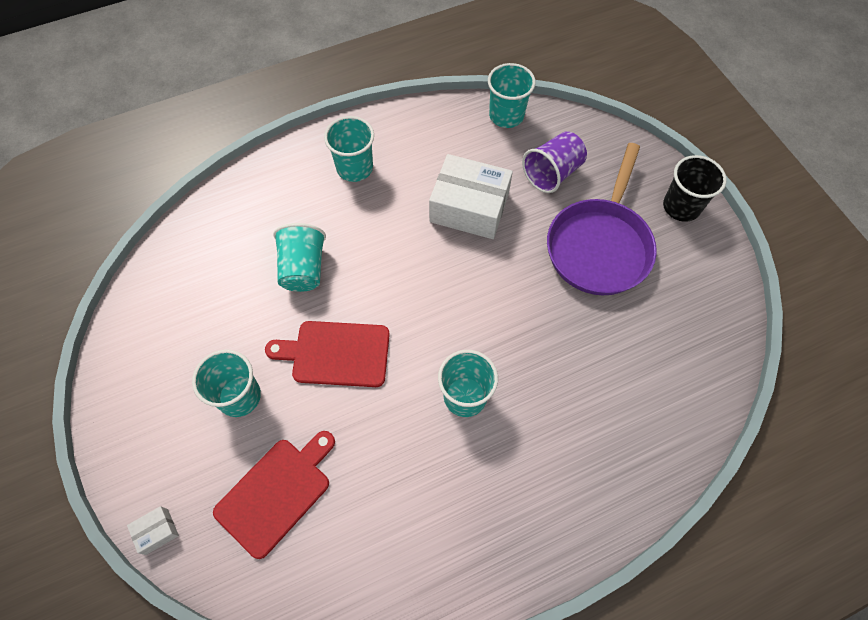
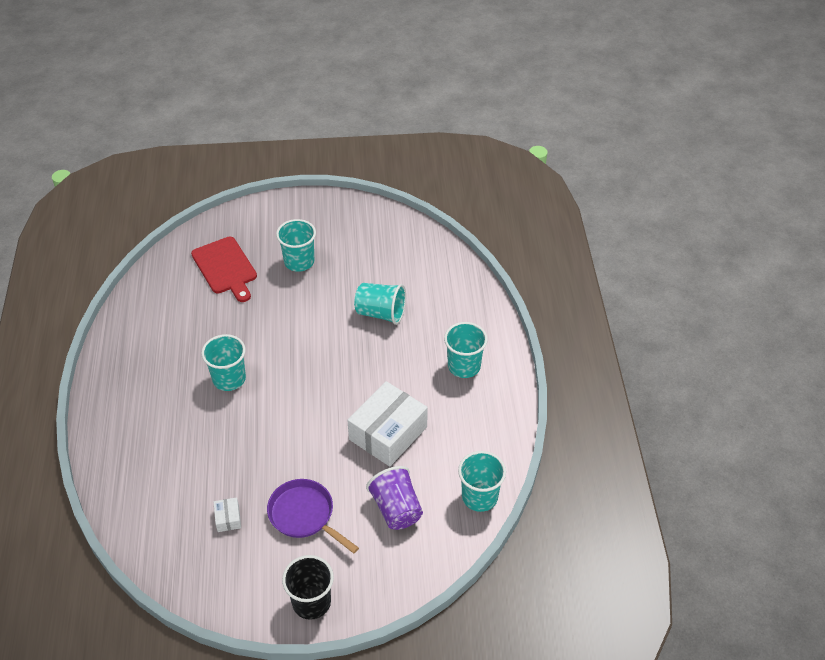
camera: 110 degrees right, 15 degrees down
(157, 531) = (236, 213): white box -> white box (228, 518)
(336, 353) = (302, 316): red cutting board -> none
(599, 246) = (304, 515): purple pan -> purple pan, size x0.66

